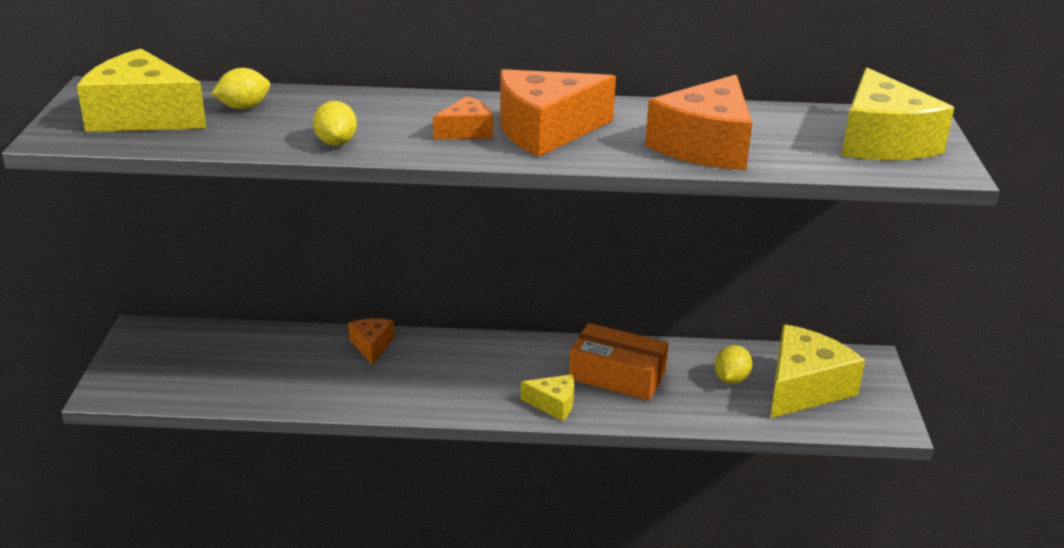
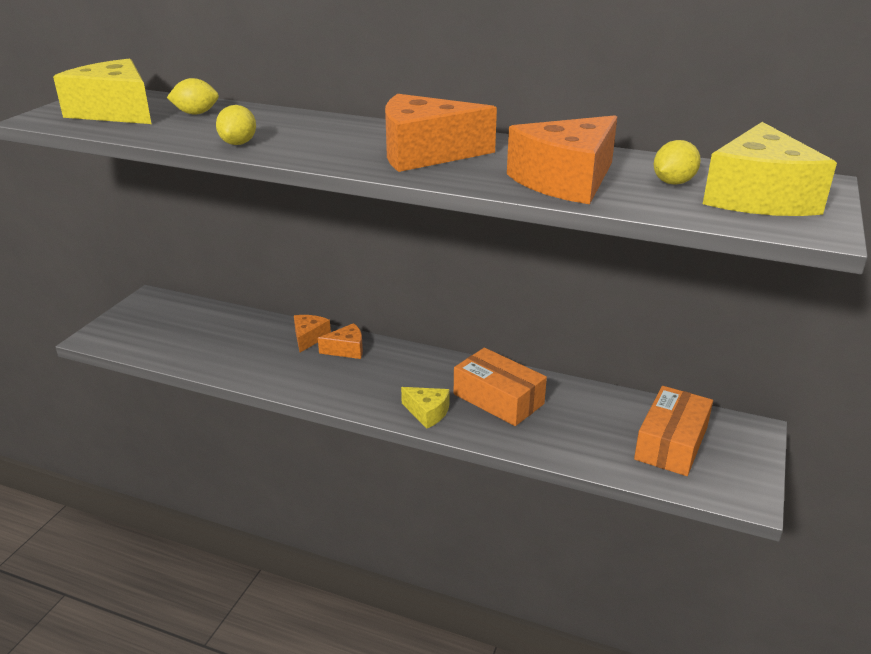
camera: 20 degrees right, 0 degrees up
(466, 131) = (355, 147): orange cheese -> orange cheese (346, 349)
(731, 379) = (603, 422): yellow lemon -> yellow lemon (673, 182)
(804, 387) = (671, 443): yellow cheese -> orange box

